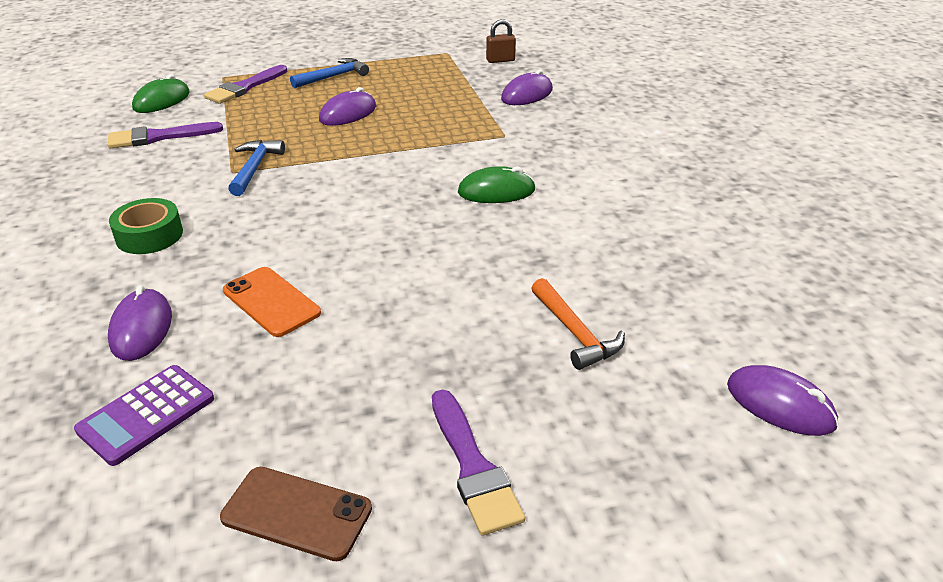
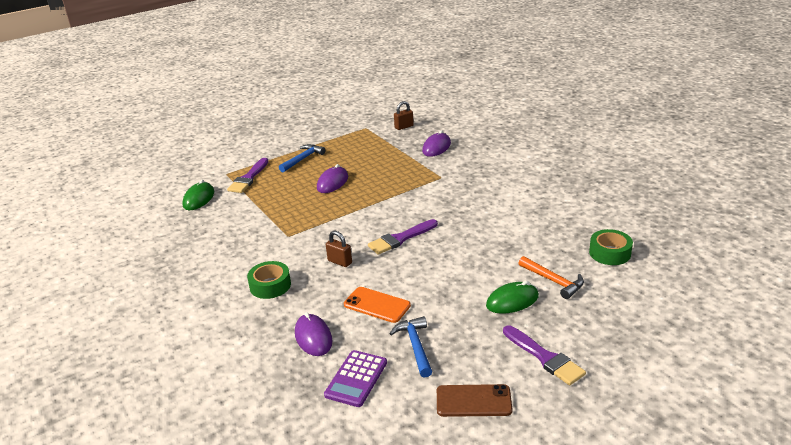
camera: 15 degrees left, 5 degrees down
(159, 137) = (219, 224): purple brush -> purple brush (400, 239)
(254, 168) = (301, 230): blue hammer -> blue hammer (415, 346)
(270, 224) = (340, 262): none -> brown padlock
(496, 191) = (459, 213): green mouse -> green mouse (512, 301)
(701, 308) = (610, 253): none -> green tape
(780, 405) = (672, 291): purple mouse -> none

